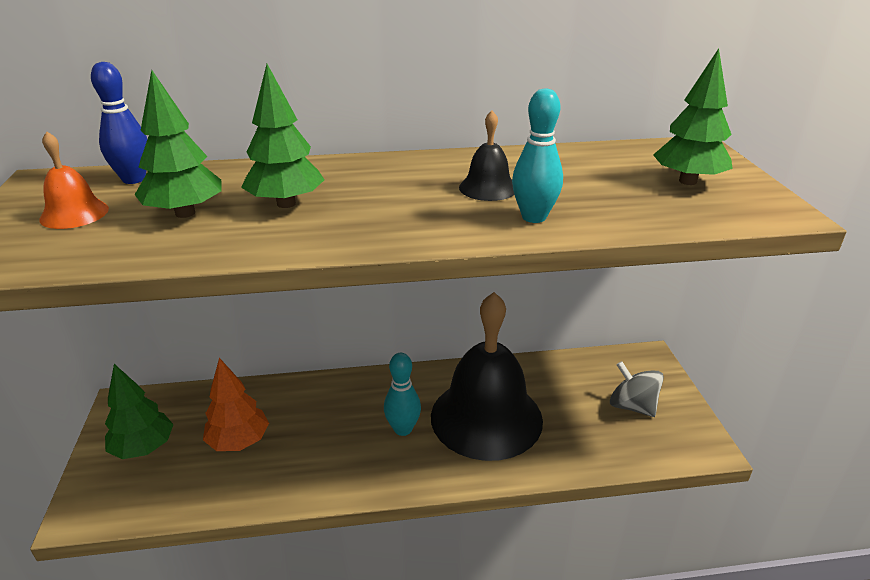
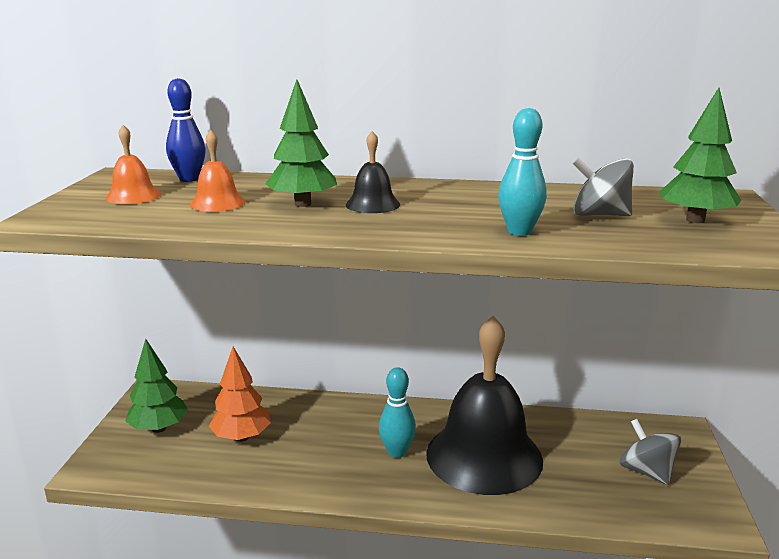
camera: 15 degrees right, 10 degrees down
(185, 213) = (217, 203): green tree -> orange bell
(488, 188) = (489, 208): black bell -> black bell (372, 204)
(598, 185) = (599, 215): none -> grey spinning top

